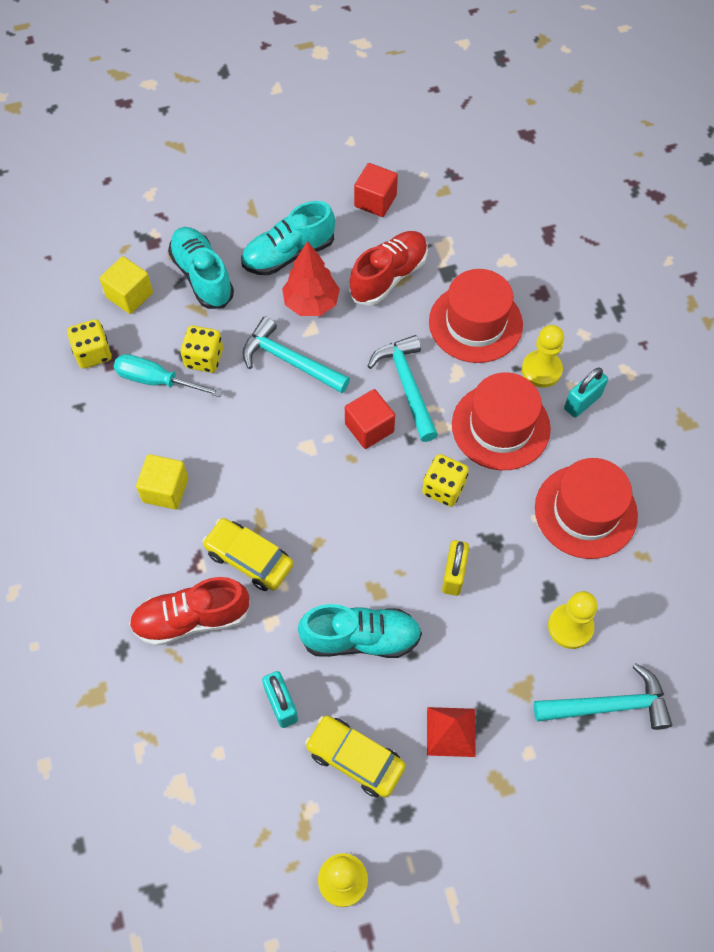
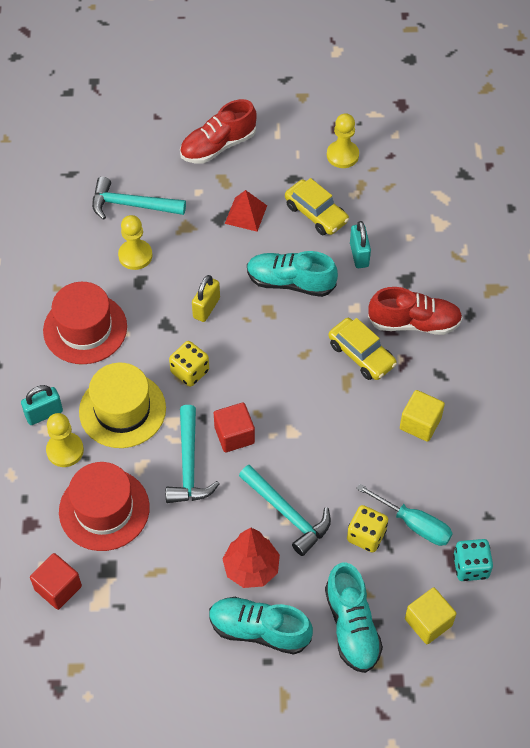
camera: 165 degrees left, 5 degrees down
(93, 353) = (470, 566): yellow dice -> turquoise dice
(288, 254) = (259, 630): turquoise shoe -> turquoise shoe turned 150 degrees counterclockwise
(375, 201) = (150, 673): red cube -> red cube (58, 588)
(389, 276) = (167, 579): red shoe -> red shoe (218, 146)
(500, 426) = (122, 410): red hat -> yellow hat

